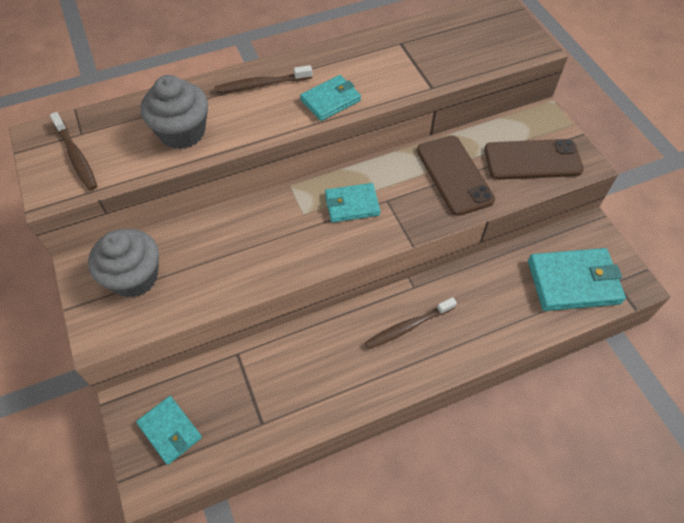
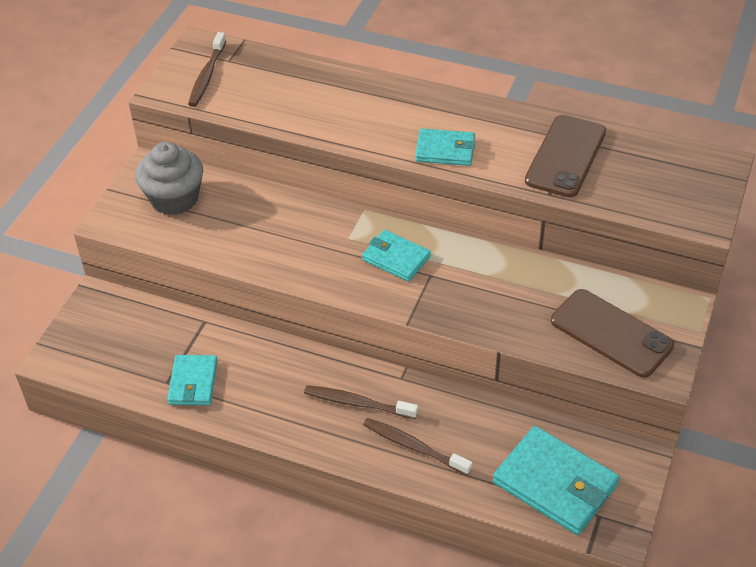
camera: 45 degrees right, 10 degrees down
(170, 430) = (102, 337): turquoise wallet -> turquoise wallet (193, 382)
(182, 132) = (299, 103): grey cupcake -> none
(261, 84) = (404, 103): brown toothbrush -> brown toothbrush (414, 446)
(454, 175) = (517, 295): brown phone -> brown phone (565, 156)

